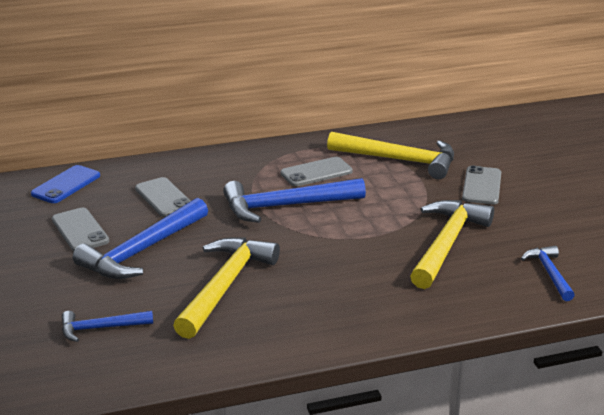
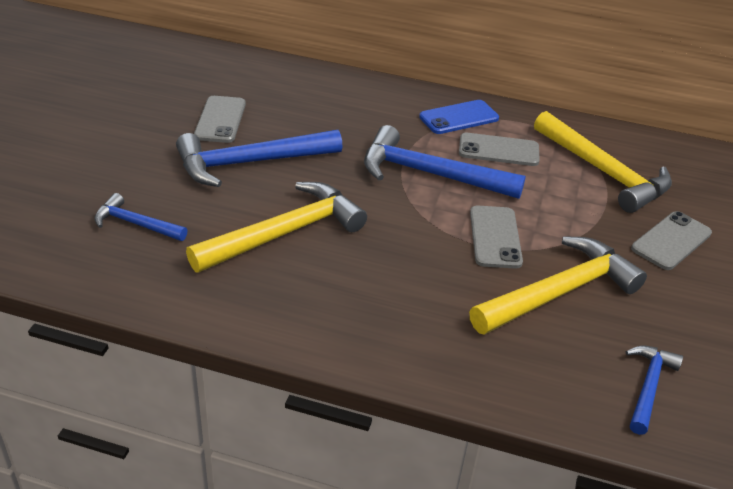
camera: 30 degrees right, 10 degrees up
(66, 185) = (255, 71): blue phone -> blue phone (459, 118)
(164, 198) = (324, 118): grey phone -> grey phone (495, 237)

